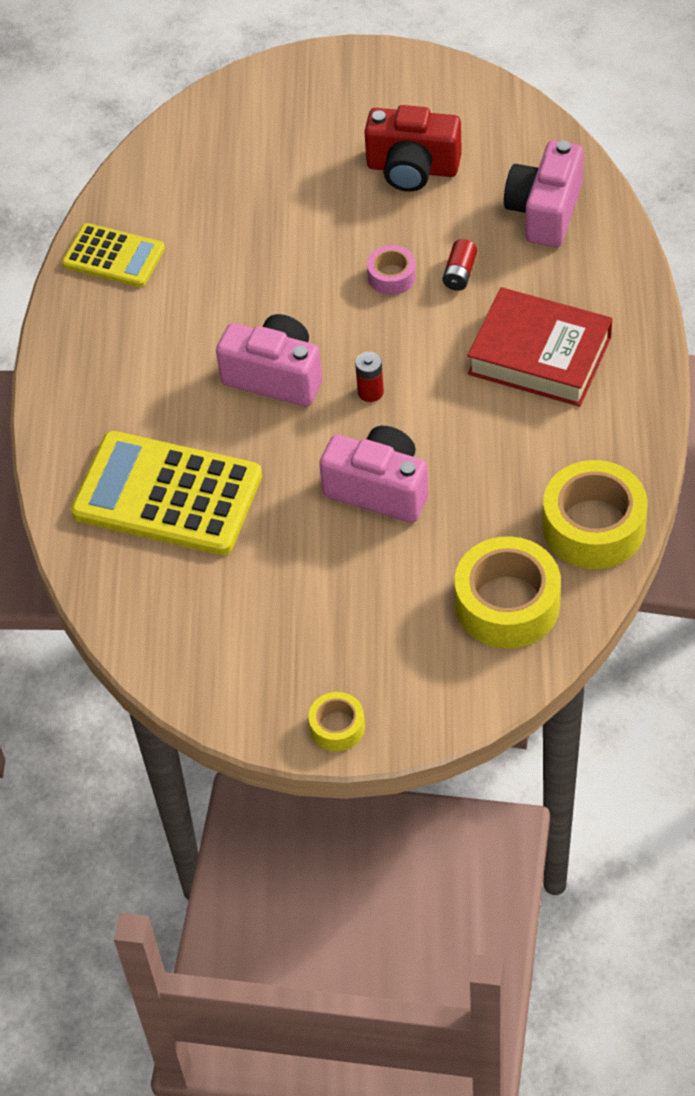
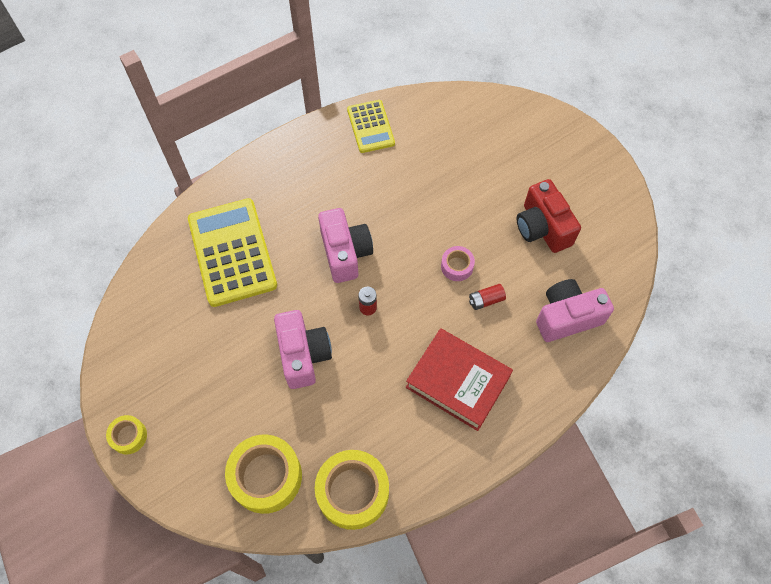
camera: 50 degrees right, 10 degrees up
(539, 355) = (458, 382): red book -> red book turned 45 degrees counterclockwise

